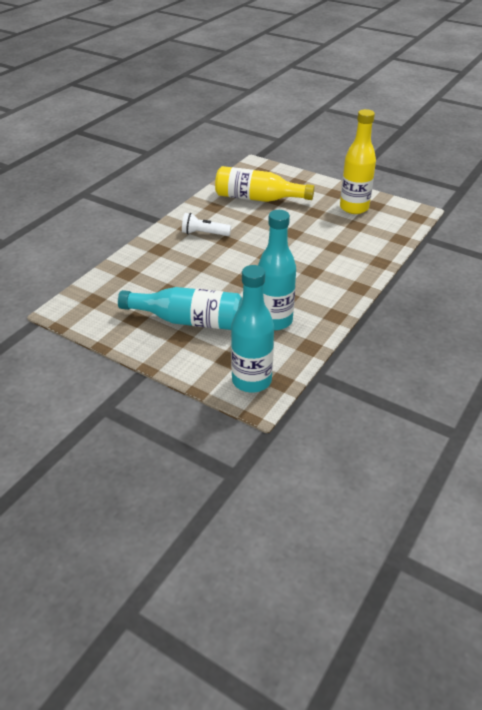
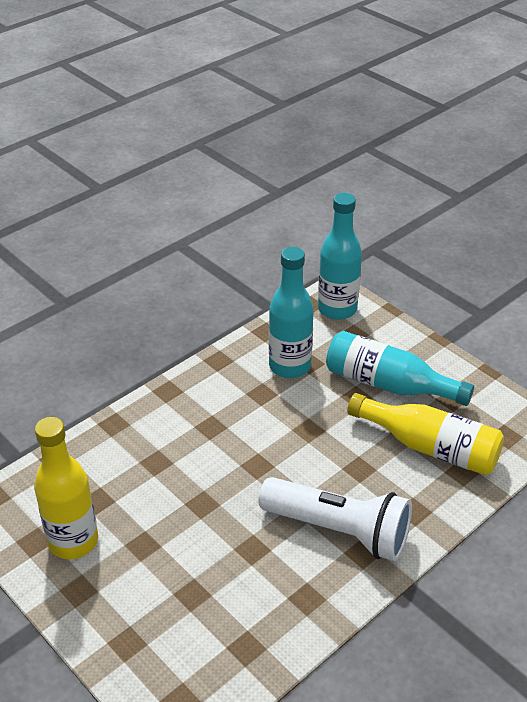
camera: 165 degrees left, 0 degrees up
(204, 234) = (339, 530): white flashlight -> white flashlight, size x1.92
(258, 198) = (221, 604): yellow bottle -> yellow bottle (430, 447)

